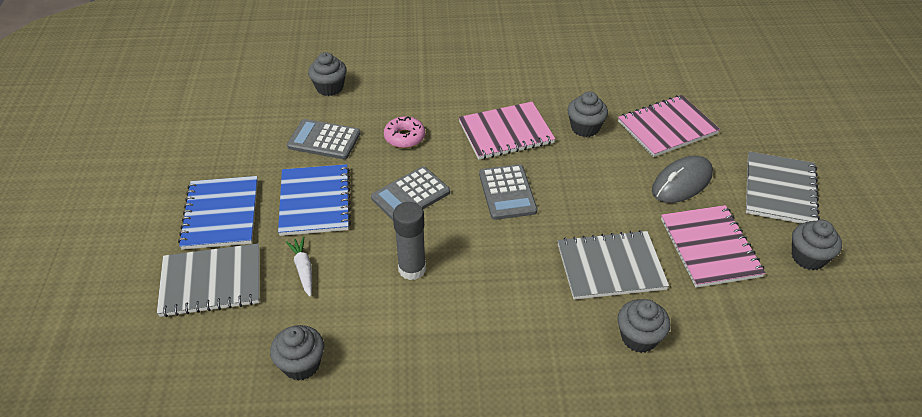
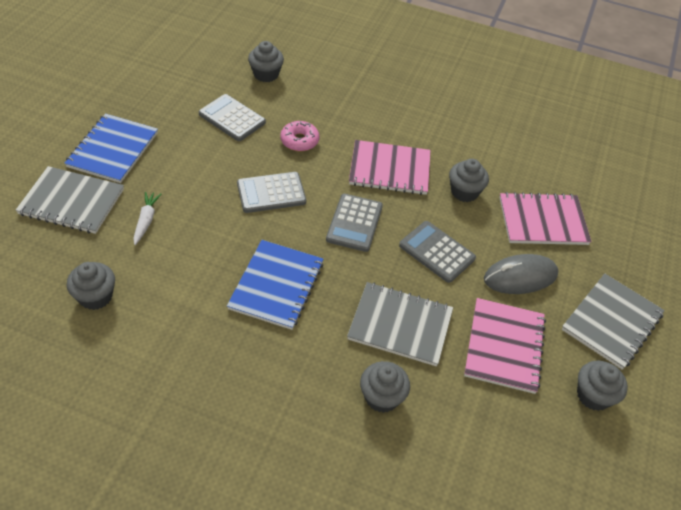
camera: 20 degrees right, 5 degrees up
(315, 201) = (191, 168): blue notebook -> blue notebook (276, 285)
(412, 269) = (231, 256): grey glue stick -> none
(597, 189) = (436, 252): none -> grey calculator

